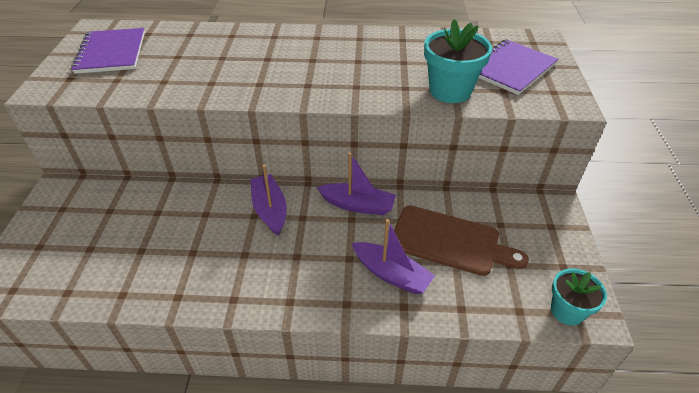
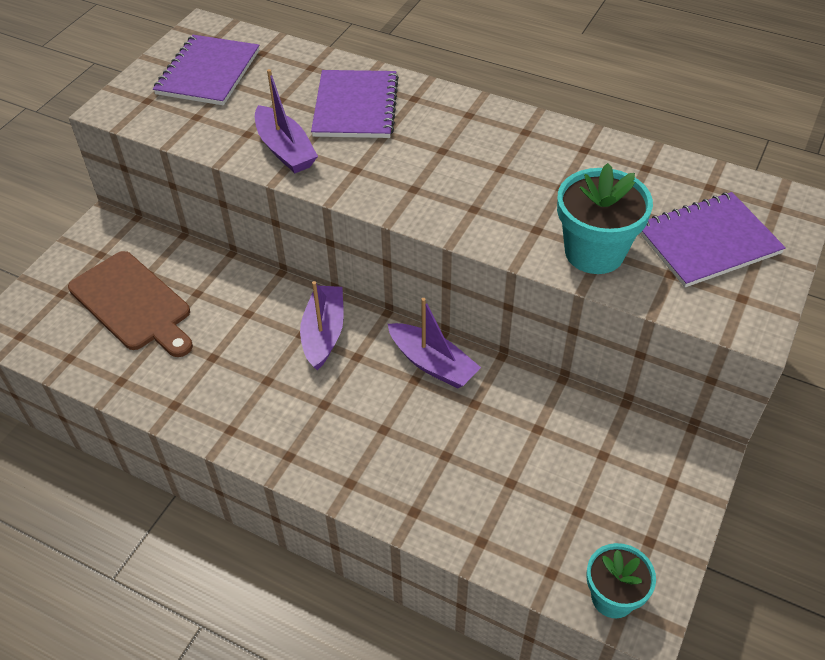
camera: 25 degrees right, 5 degrees up
(236, 49) = (355, 106): none -> purple notebook
(391, 274) = (422, 468): purple boat -> purple boat (285, 150)
(450, 241) = (520, 453): brown cutting board -> brown cutting board (133, 303)

